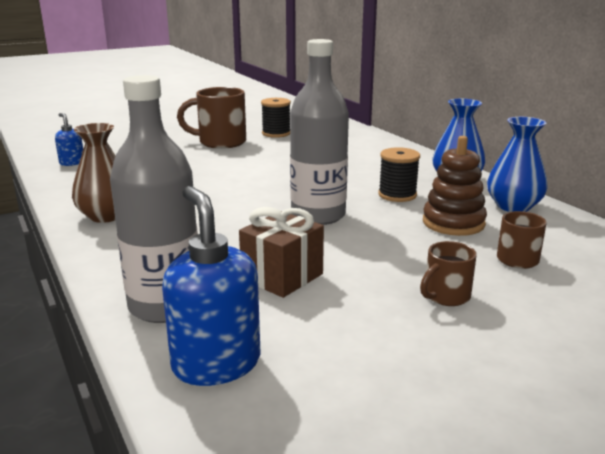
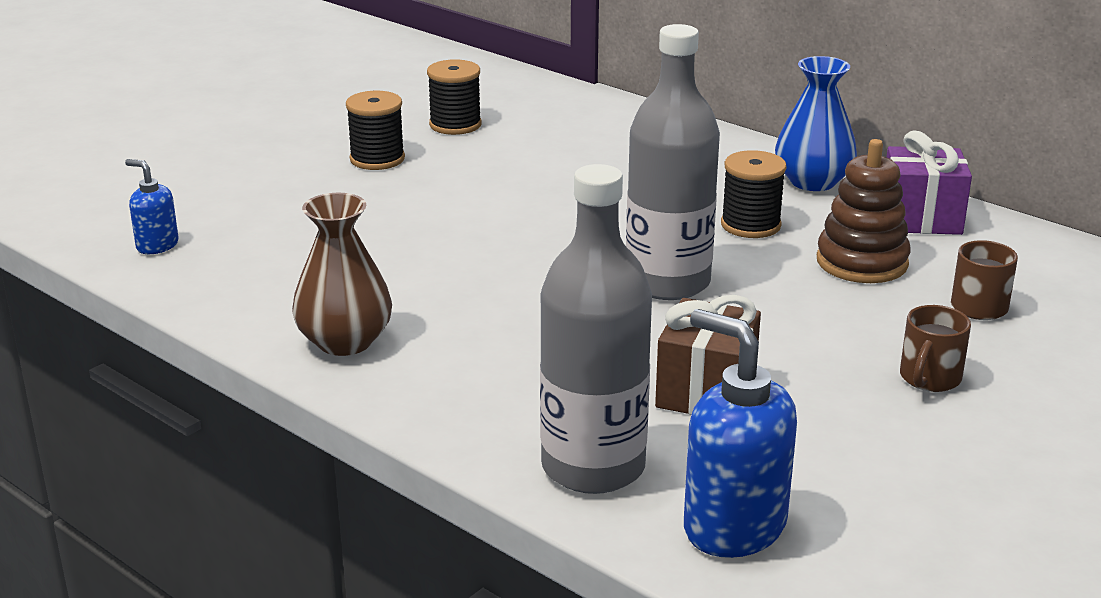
camera: 20 degrees left, 5 degrees up
(220, 142) = (377, 159): brown mug -> black spool
(513, 206) = (921, 219): blue vase -> purple gift

